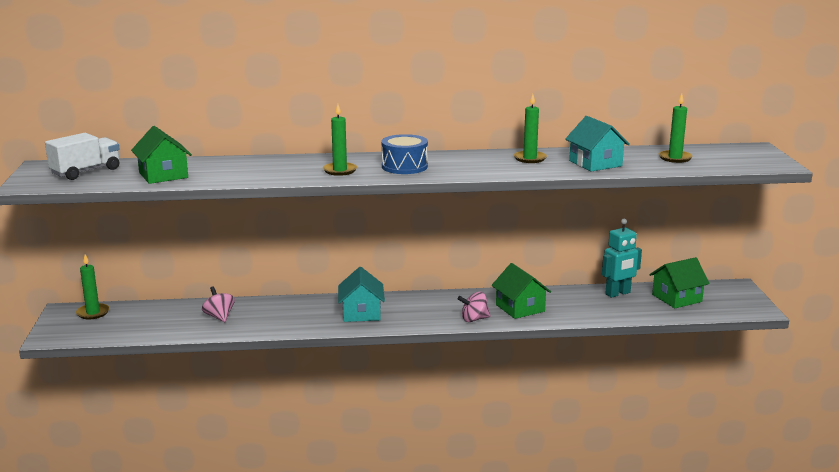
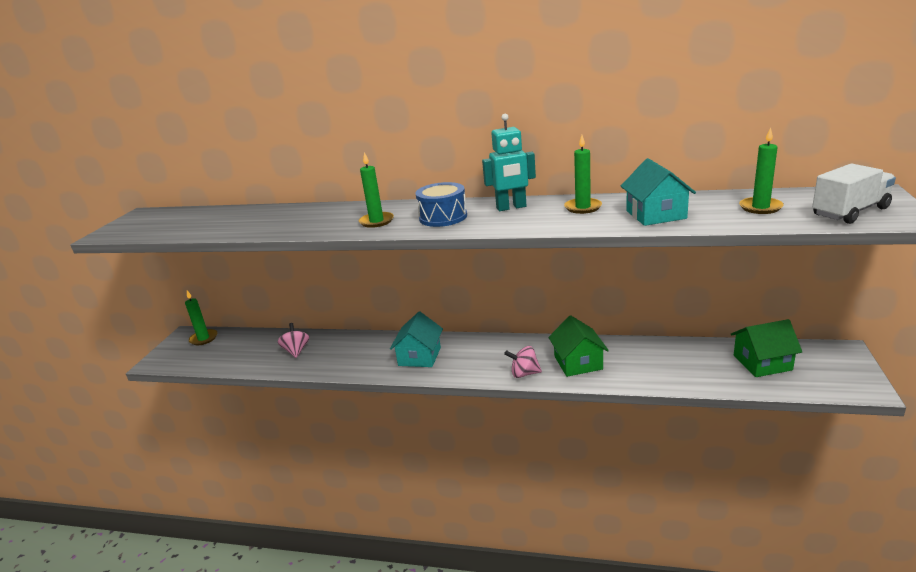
camera: 20 degrees right, 5 degrees up
(86, 172) = (165, 220): white truck -> white truck (850, 212)
(163, 175) = (219, 225): green house -> none
(618, 293) = (693, 351): turquoise robot -> turquoise robot (511, 207)

